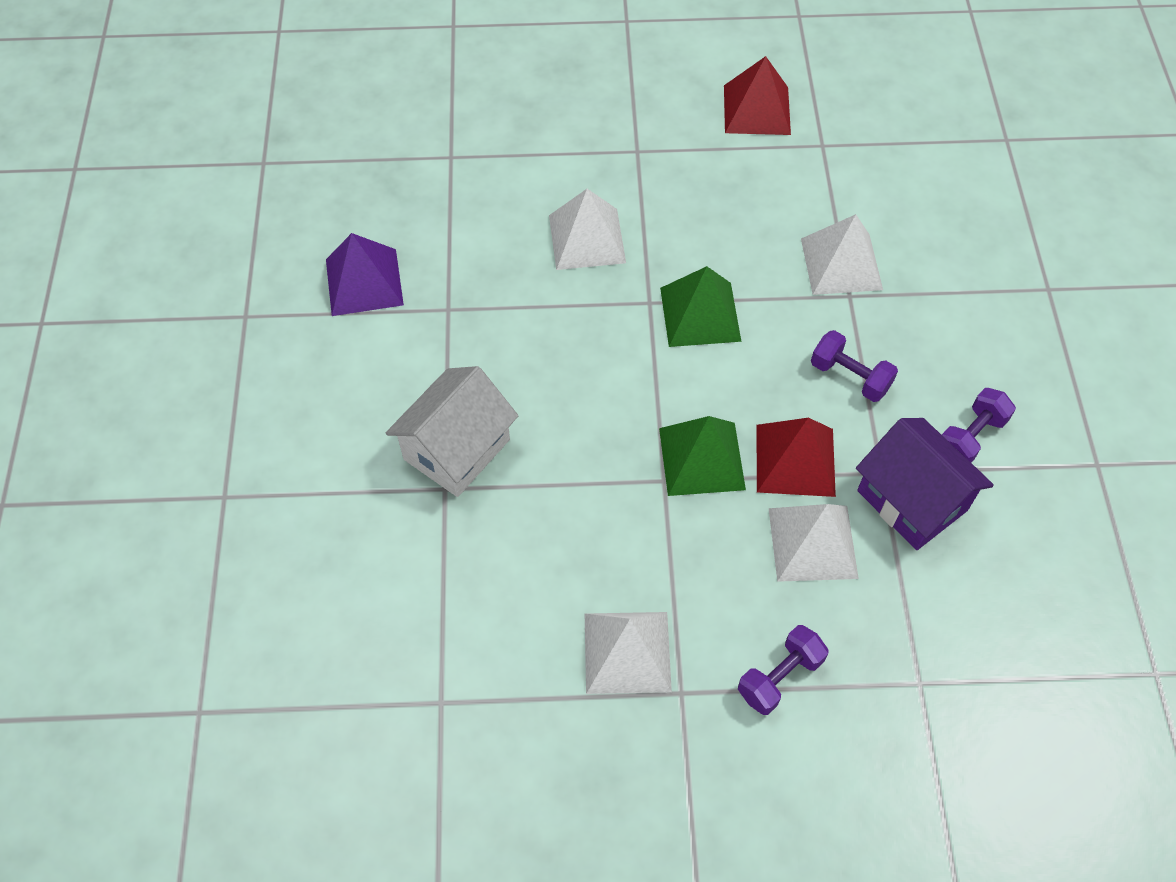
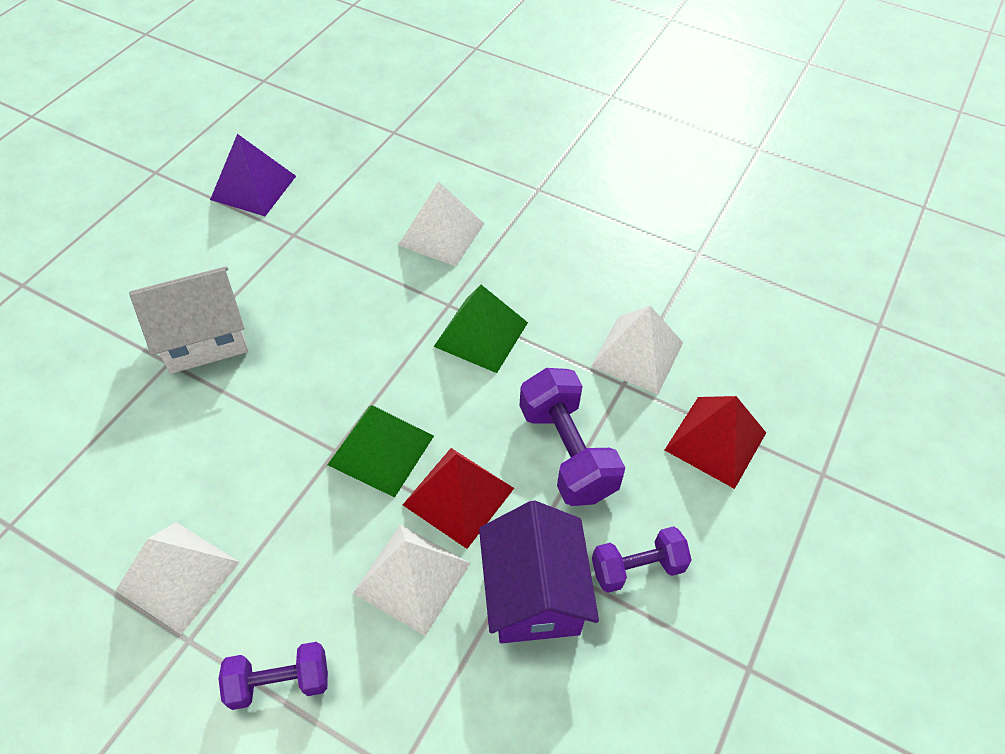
camera: 30 degrees right, 5 degrees down
(757, 109) = (663, 202): red pyramid -> red pyramid (715, 441)
(850, 377) = (567, 452): purple dumbbell -> purple dumbbell, size x1.58

